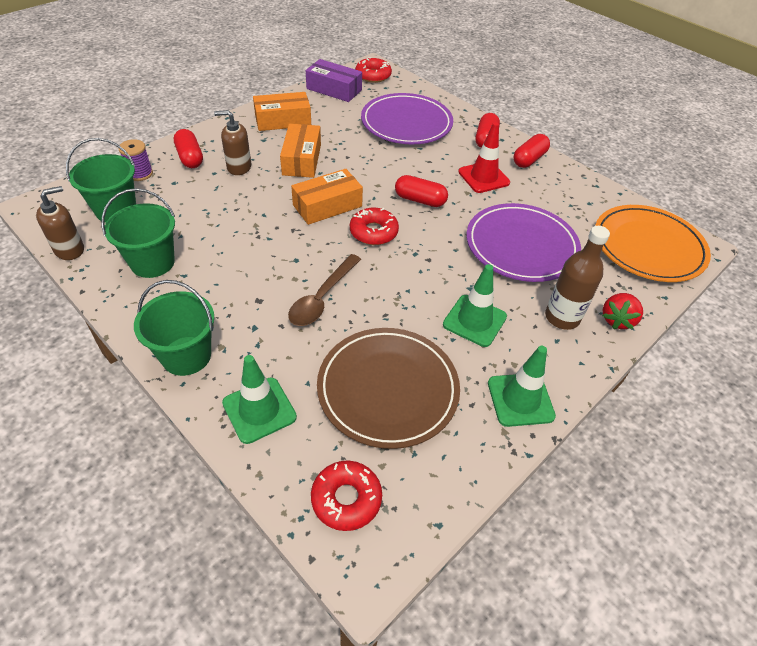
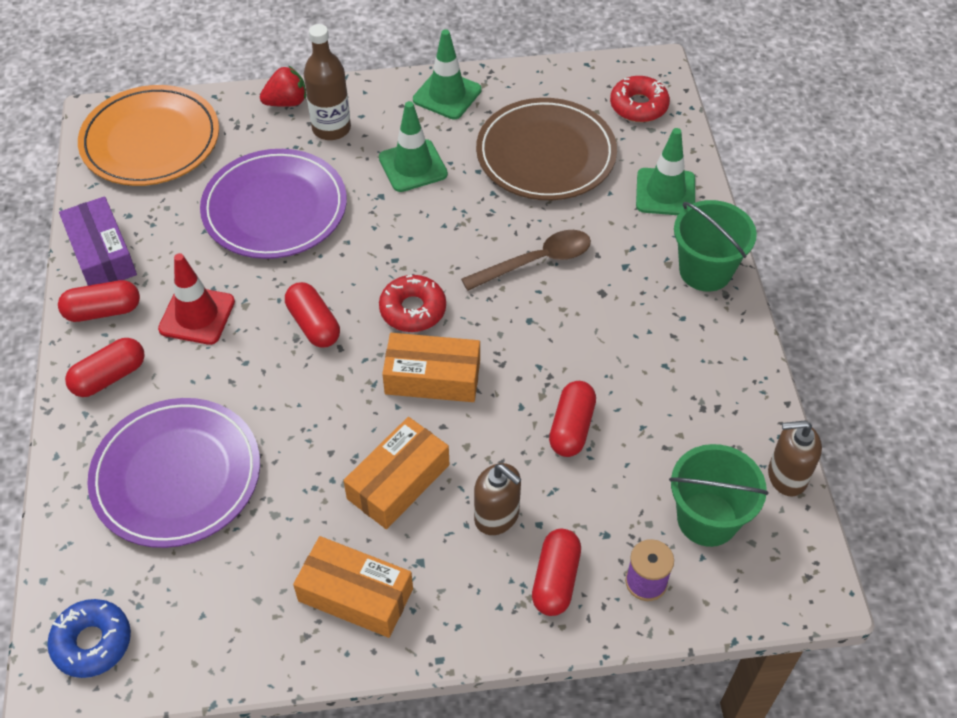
camera: 140 degrees left, 5 degrees up
(152, 262) = (693, 402): green bucket -> none
(225, 217) = (571, 427): none -> red capsule
(334, 89) = (199, 638): purple box -> purple box (102, 254)
(373, 75) = (92, 642): red donut -> blue donut

